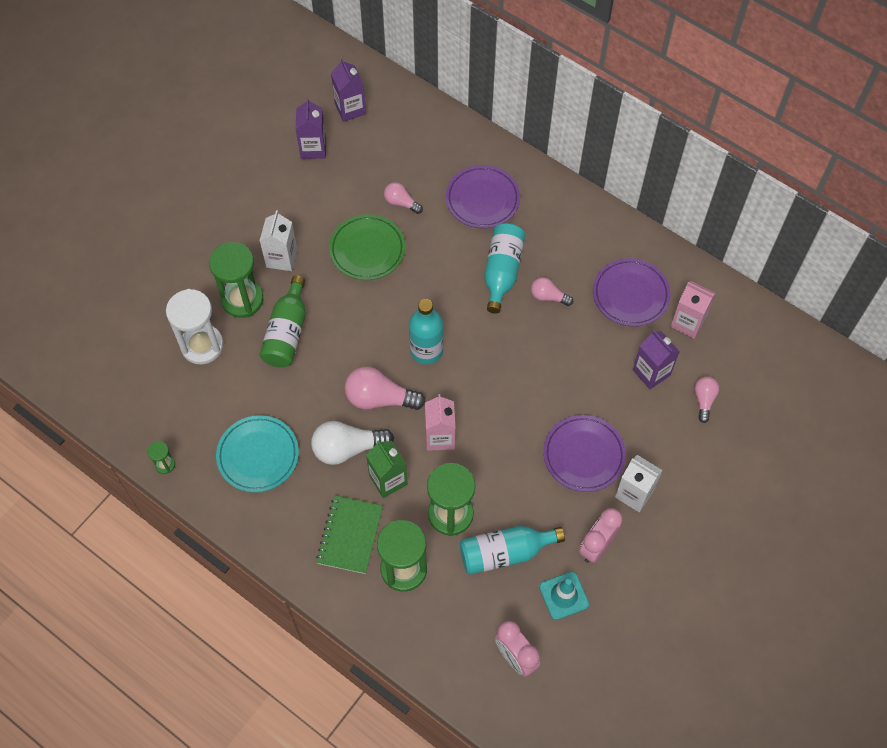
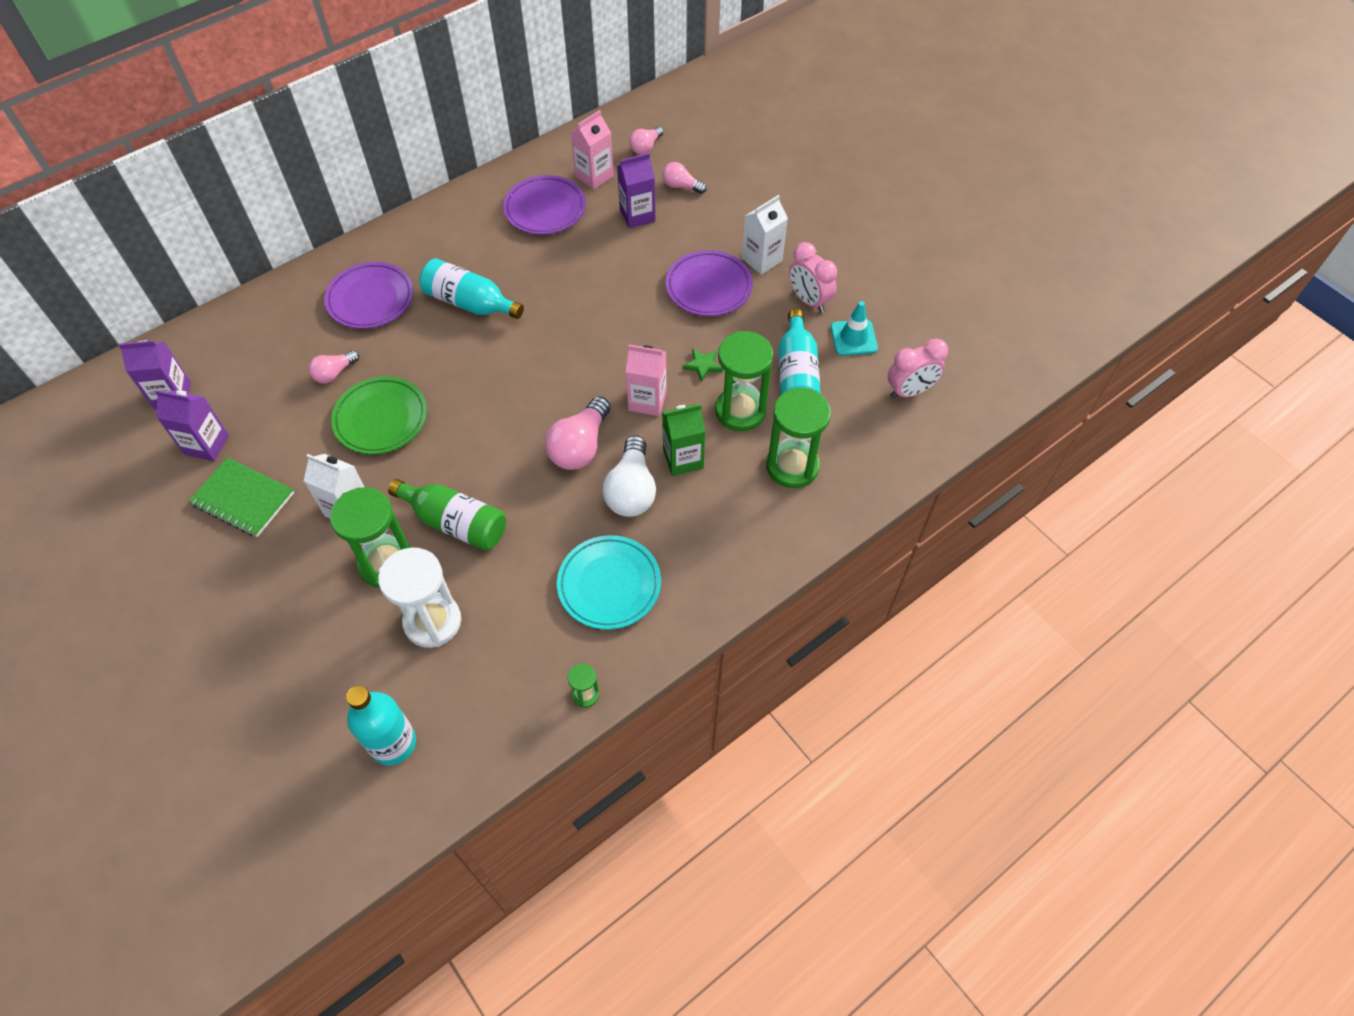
camera: 75 degrees left, 5 degrees down
(350, 535) = (739, 509): green notebook -> green notebook (243, 499)
(426, 350) = (537, 390): turquoise bottle -> turquoise bottle (393, 743)
(491, 472) = (703, 365): none -> green star
(548, 297) = (518, 272): pink light bulb -> pink light bulb (646, 147)

